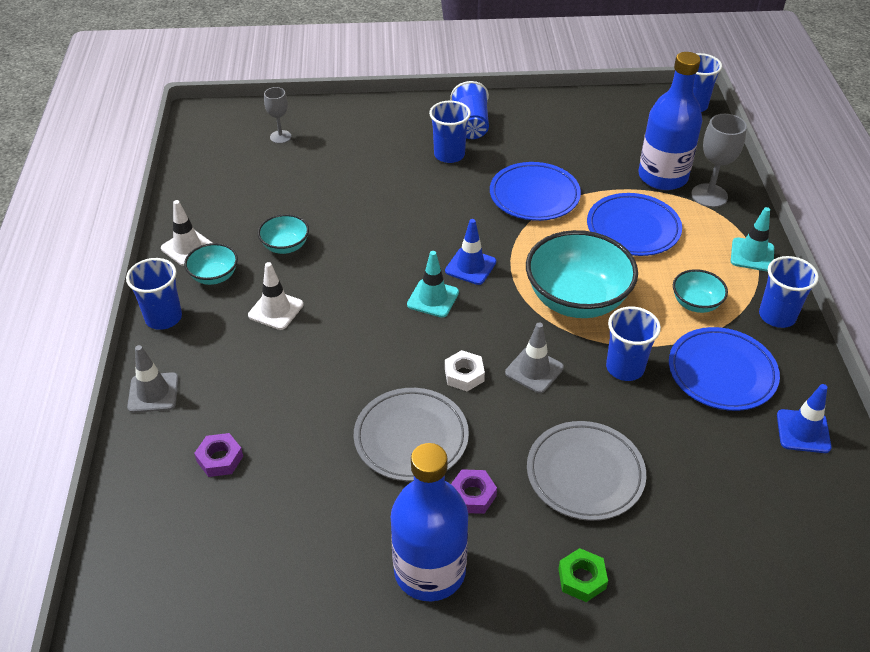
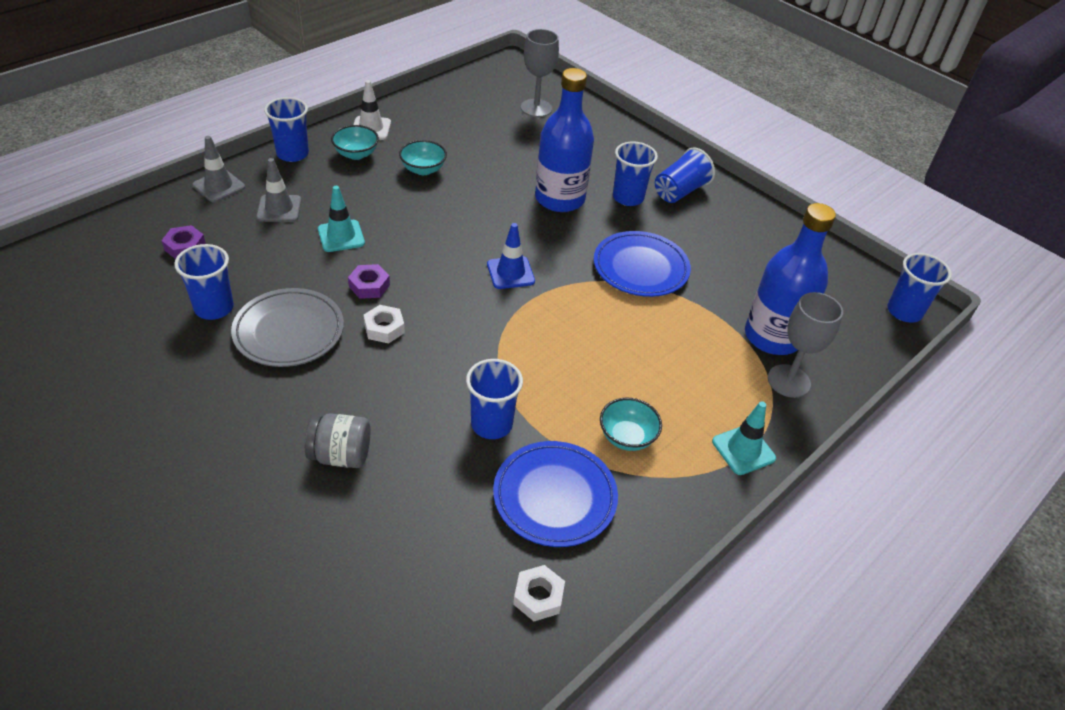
camera: 45 degrees right, 0 degrees up
(276, 310) = (353, 198): white traffic cone -> none
(280, 137) = (536, 108): grey goblet -> grey goblet, size x1.57
(429, 571) = (162, 408): blue bottle -> blue bottle (559, 199)
(433, 298) = (451, 270): turquoise traffic cone -> turquoise traffic cone (341, 236)
(472, 495) = (259, 396): purple nut -> purple nut (369, 286)
(534, 370) = (430, 367): grey traffic cone -> grey traffic cone (279, 209)
(576, 299) = (542, 354): turquoise bowl -> none
(582, 578) = (222, 507): green nut -> none
(585, 474) = (341, 455): grey plate -> grey jar
(633, 229) = (675, 349): blue plate -> none
(777, 316) = (678, 507): blue cup -> blue cup (214, 308)
(803, 431) = (538, 597): blue traffic cone -> white nut

